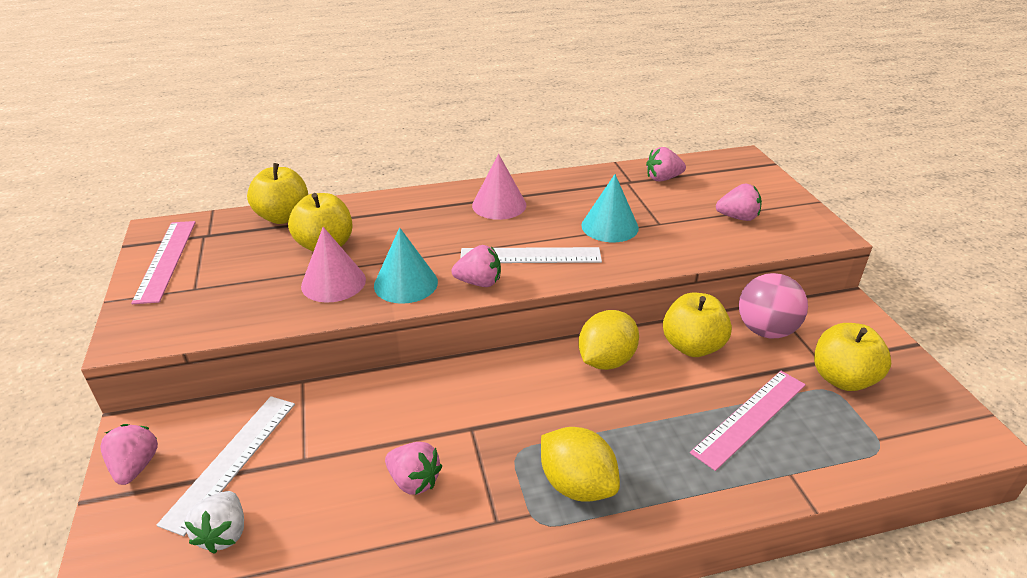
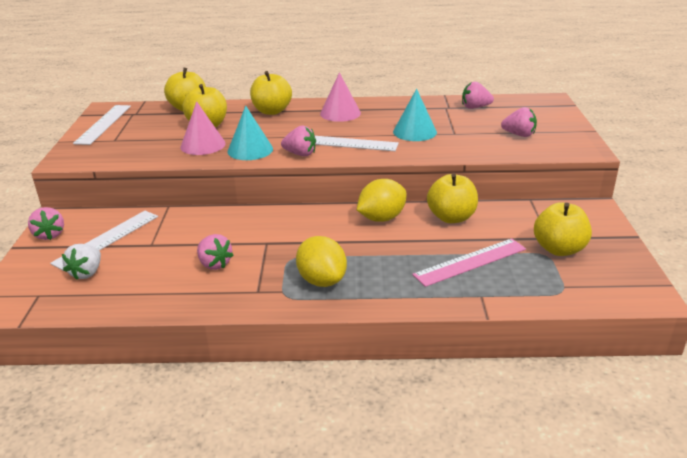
camera: 15 degrees right, 5 degrees down
(135, 466) = (49, 235): pink strawberry -> pink strawberry turned 150 degrees clockwise
(166, 260) = (103, 124): pink ruler -> white ruler
(405, 210) = (272, 111): none -> yellow apple
(765, 330) = (515, 215): pink ball -> none

